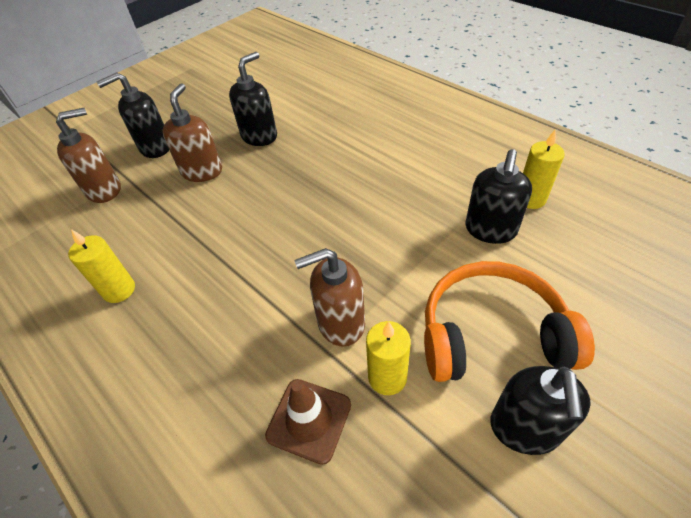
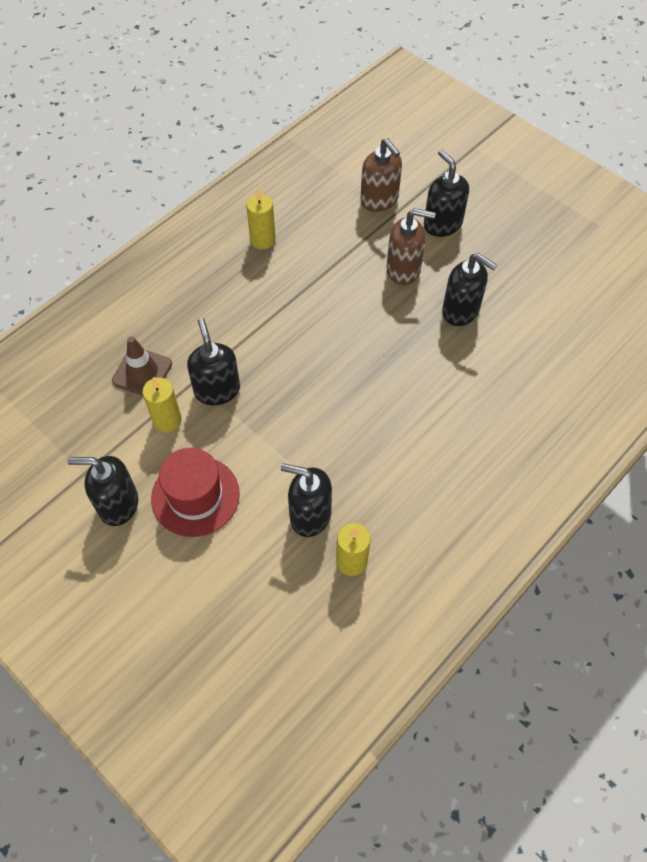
camera: 85 degrees right, 10 degrees up
(340, 323) = (217, 390): brown soap dispenser -> black soap dispenser
(491, 334) = (195, 496): orange headphones -> red hat

